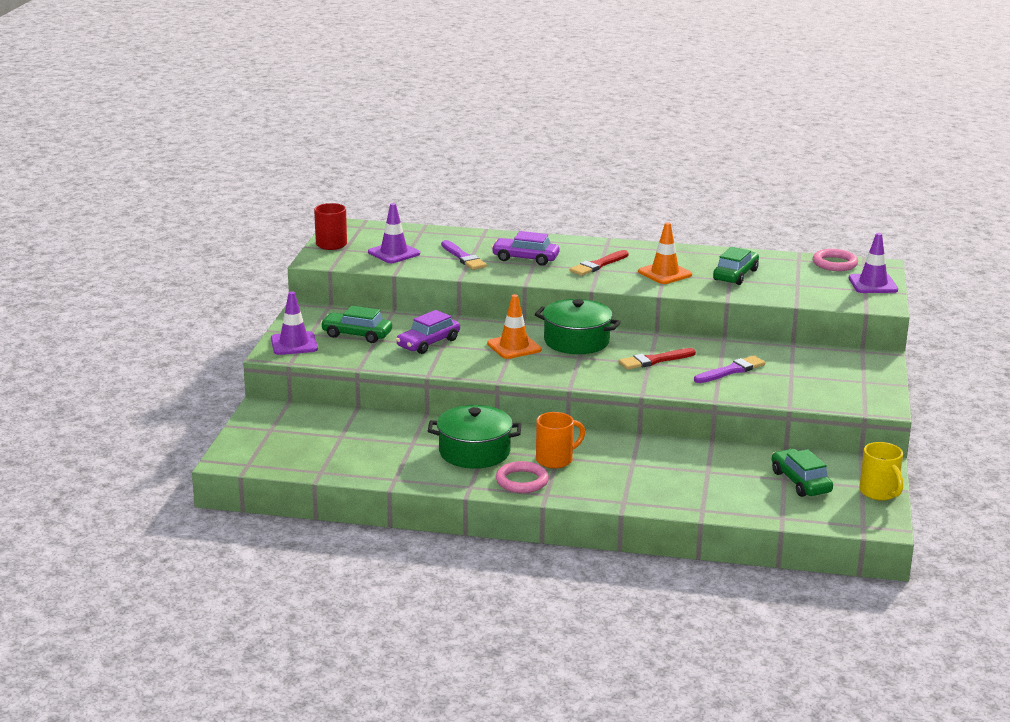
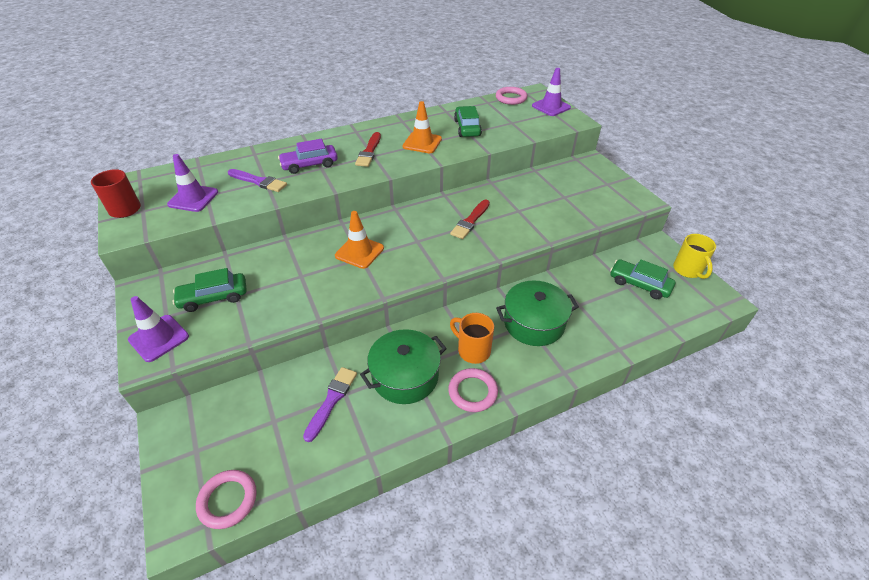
camera: 35 degrees left, 20 degrees up
(271, 460) = (228, 500): none -> pink ring
(428, 343) = (286, 279): purple car -> none
(555, 460) = (473, 350): orange mug -> orange mug turned 75 degrees counterclockwise
(576, 341) = (399, 225): green pot -> green pot (534, 323)
(731, 371) = (527, 209): purple brush -> purple brush (331, 400)
(879, 493) = (688, 270): yellow mug -> yellow mug turned 45 degrees clockwise

